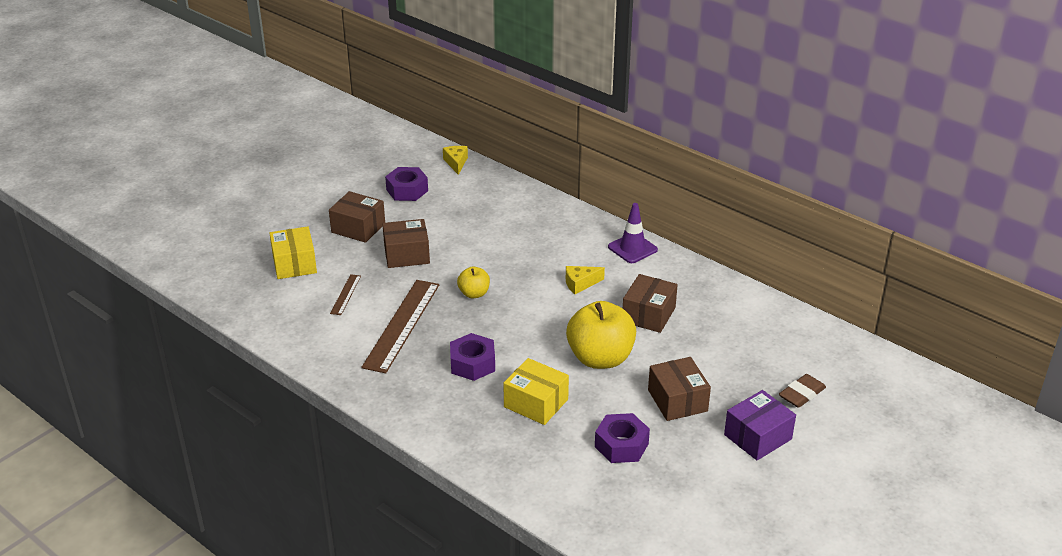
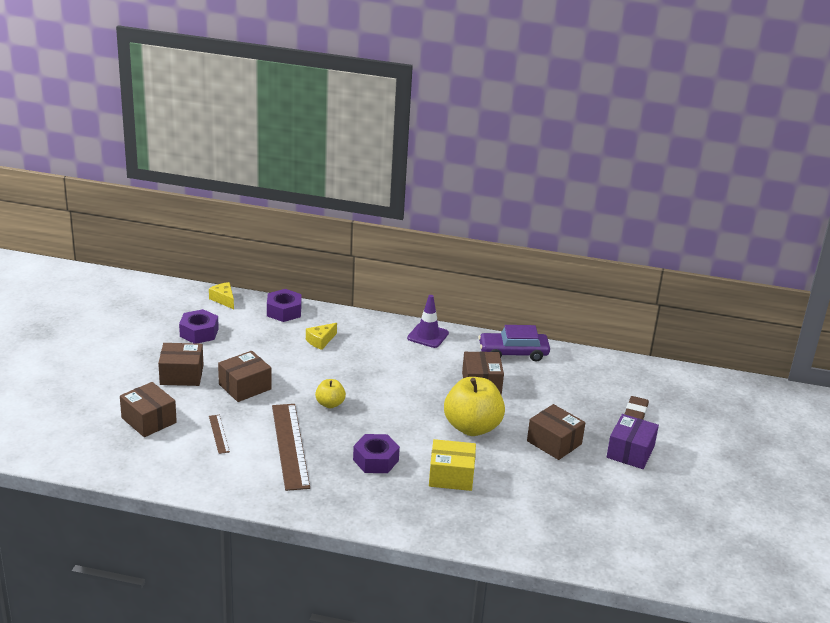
camera: 30 degrees left, 5 degrees down
(294, 264) = (149, 420): yellow box -> brown box
(580, 284) = (409, 374): yellow cheese -> yellow cheese (320, 341)
(621, 445) = (540, 488): purple nut -> purple nut (284, 311)
(712, 290) = (513, 353): none -> purple car

